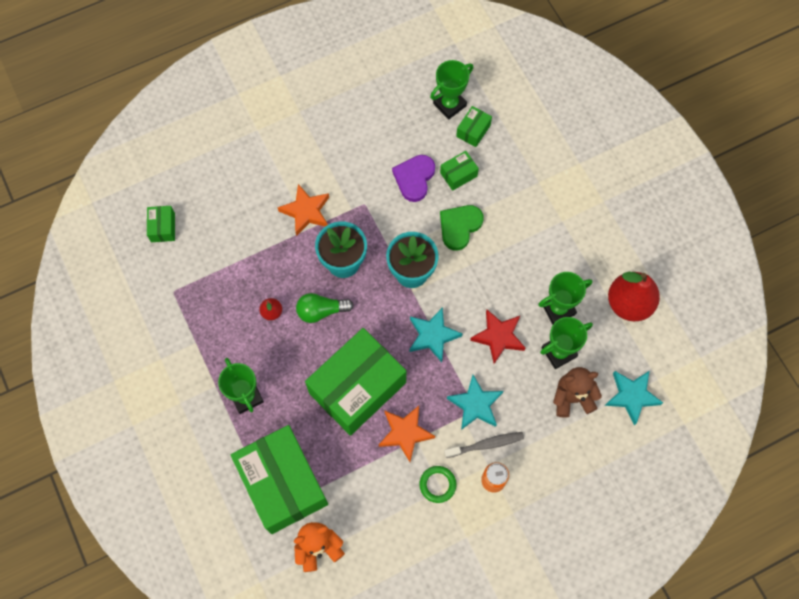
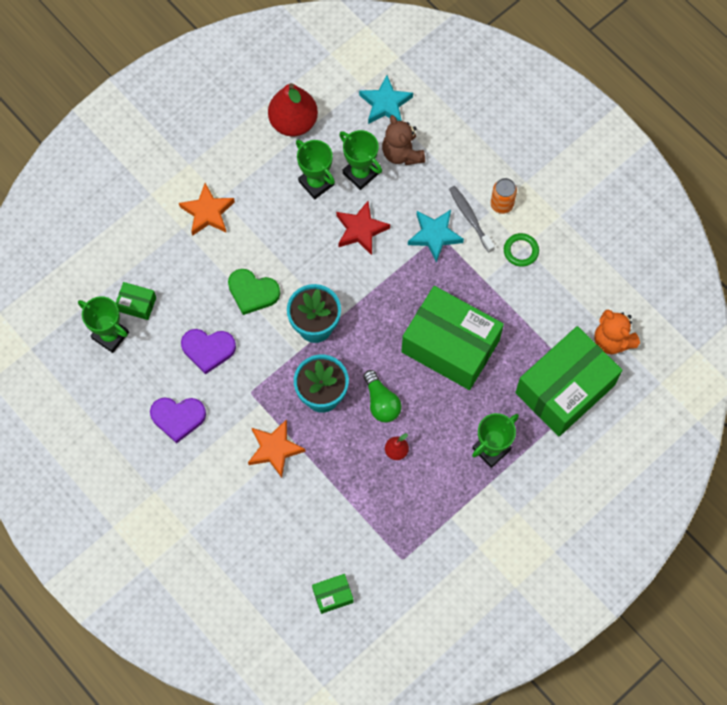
camera: 105 degrees left, 0 degrees up
(358, 142) = (178, 418): none -> purple heart
(405, 433) = (481, 291): orange star -> orange star (207, 212)
(432, 336) = (377, 290): turquoise star -> none
(458, 174) = (193, 307): green box -> none

